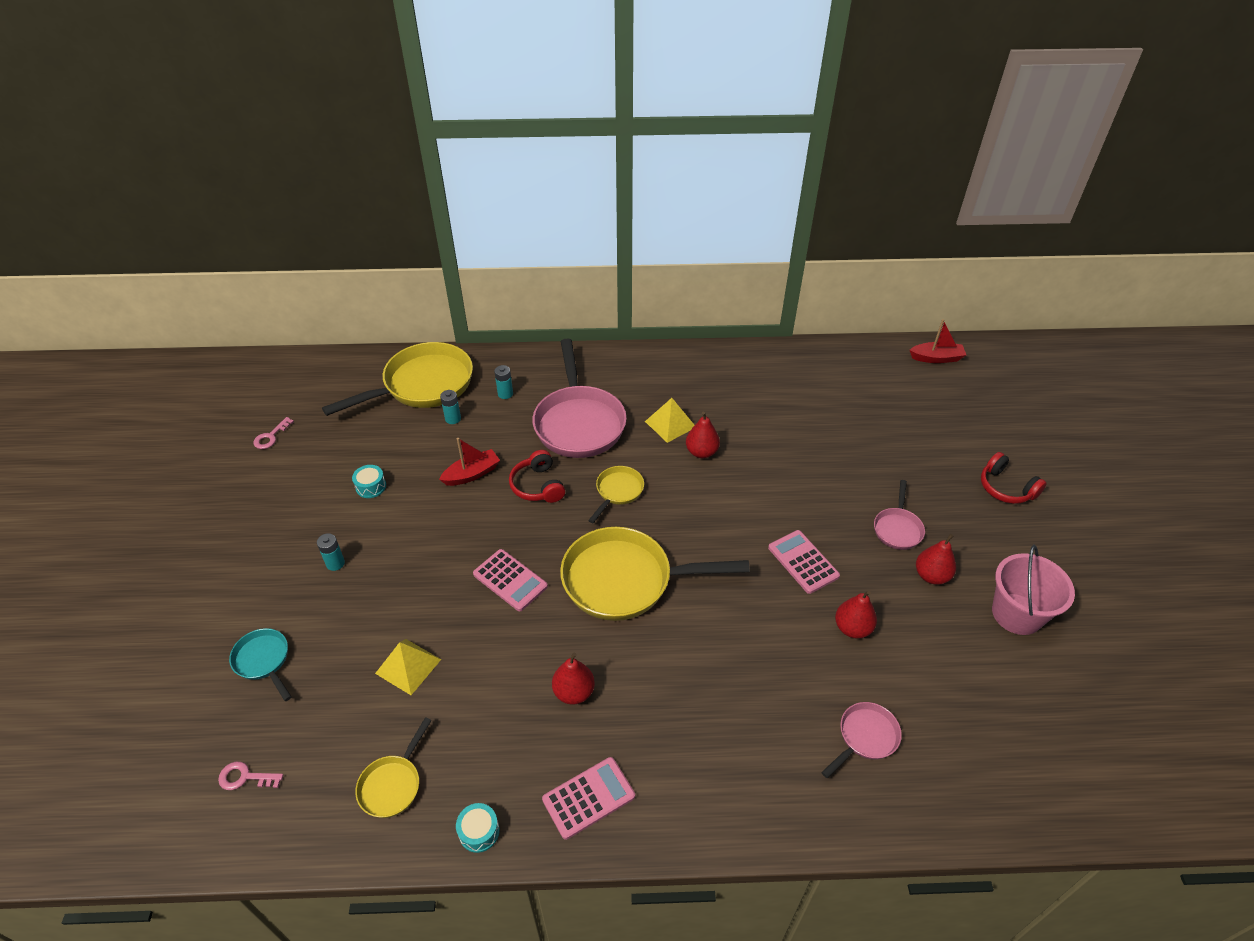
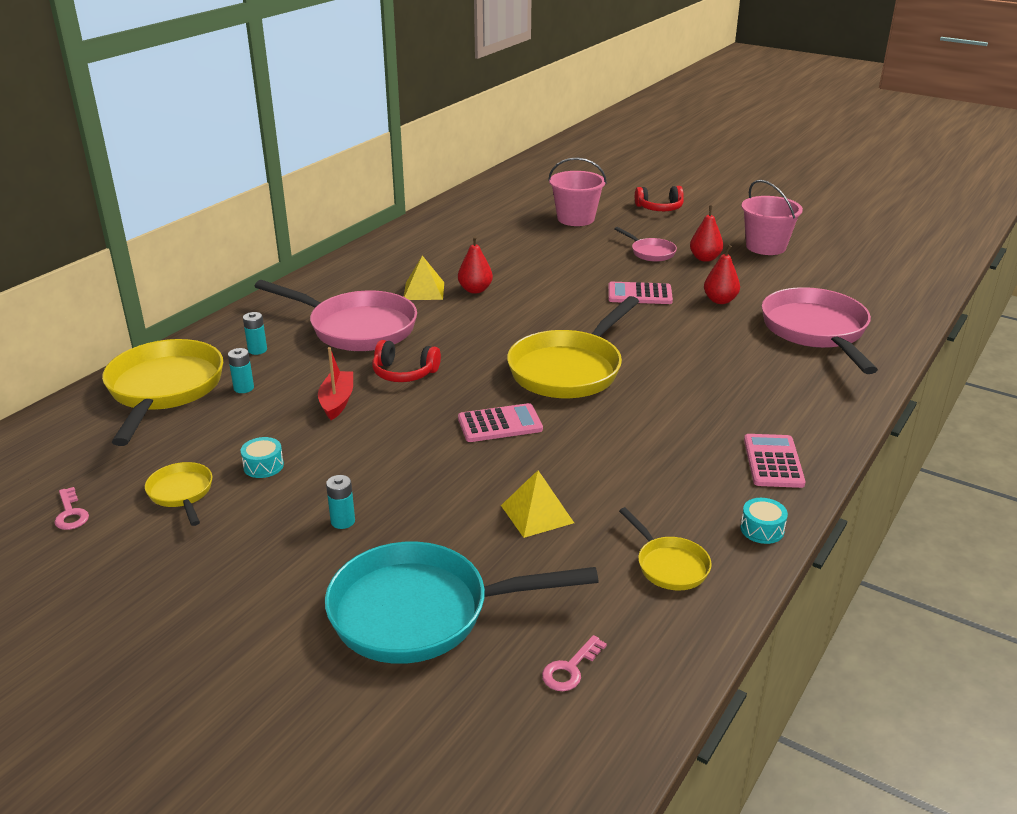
camera: 55 degrees left, 15 degrees down
(264, 661) = (421, 612): turquoise pan -> turquoise pan, size x2.07
(574, 692) = (660, 433): red pear -> none
(618, 492) = (466, 339): yellow pan -> yellow pan (182, 493)
(865, 737) = (816, 331): pink pan -> pink pan, size x2.07
(907, 441) = (575, 219): none -> pink bucket
(936, 358) = (512, 180): red boat -> none

